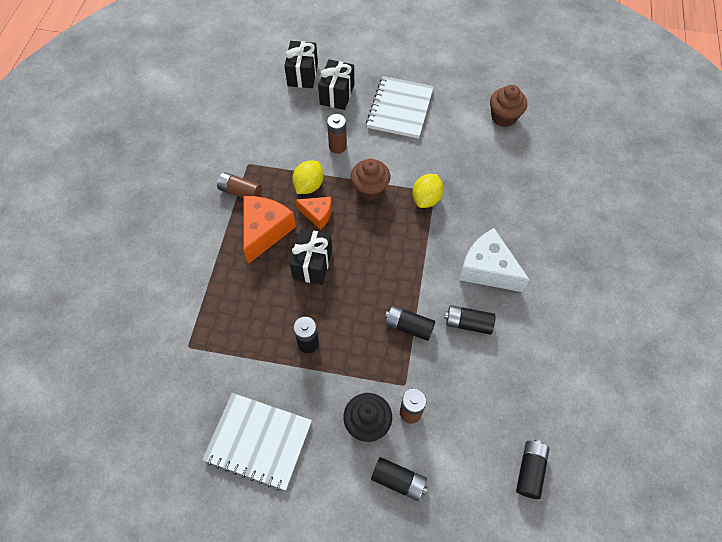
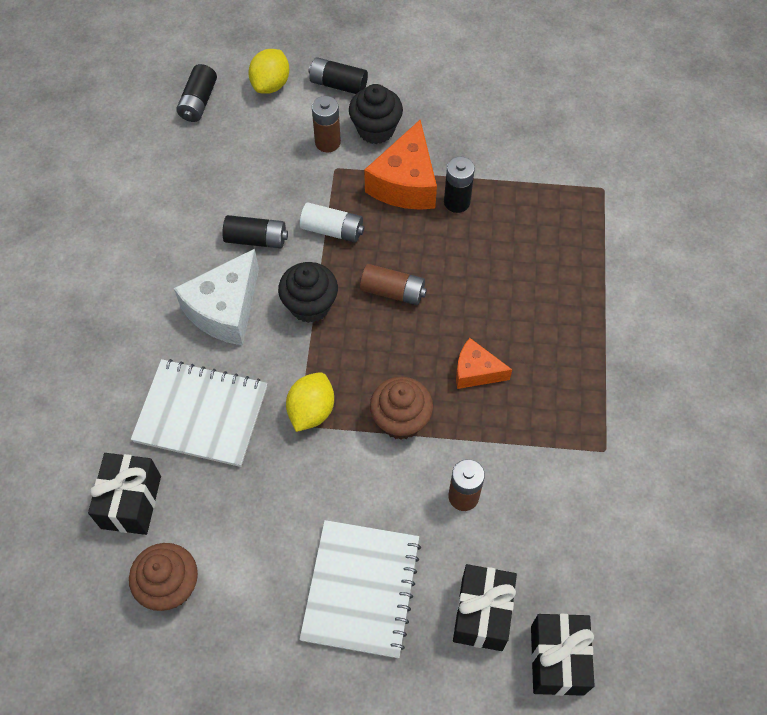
camera: 175 degrees right, 0 degrees up
(240, 192) = (602, 399): brown battery -> brown battery (393, 291)
(258, 441) = (493, 105): white notebook -> white notebook (201, 414)
(265, 231) = (547, 340): orange cheese -> orange cheese (405, 183)
(309, 186) = (498, 418): yellow lemon -> yellow lemon (271, 84)
(313, 264) = (469, 298): black gift -> black gift (131, 502)
(409, 326) = (332, 230): black battery -> white battery
(426, 267) = (310, 305): none -> black cupcake
(487, 269) = (225, 310): white cheese -> white cheese turned 90 degrees clockwise

